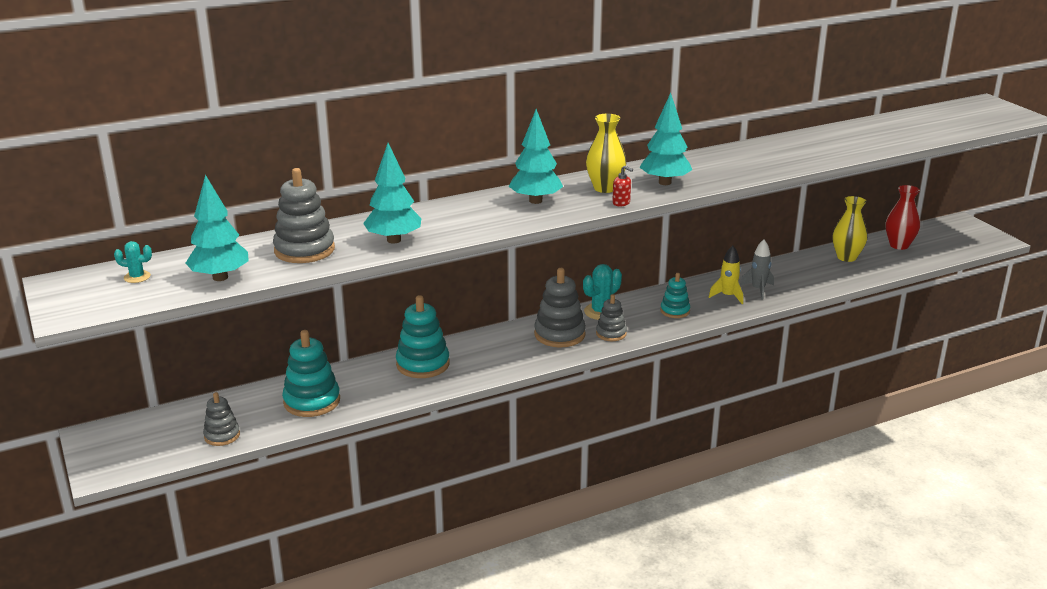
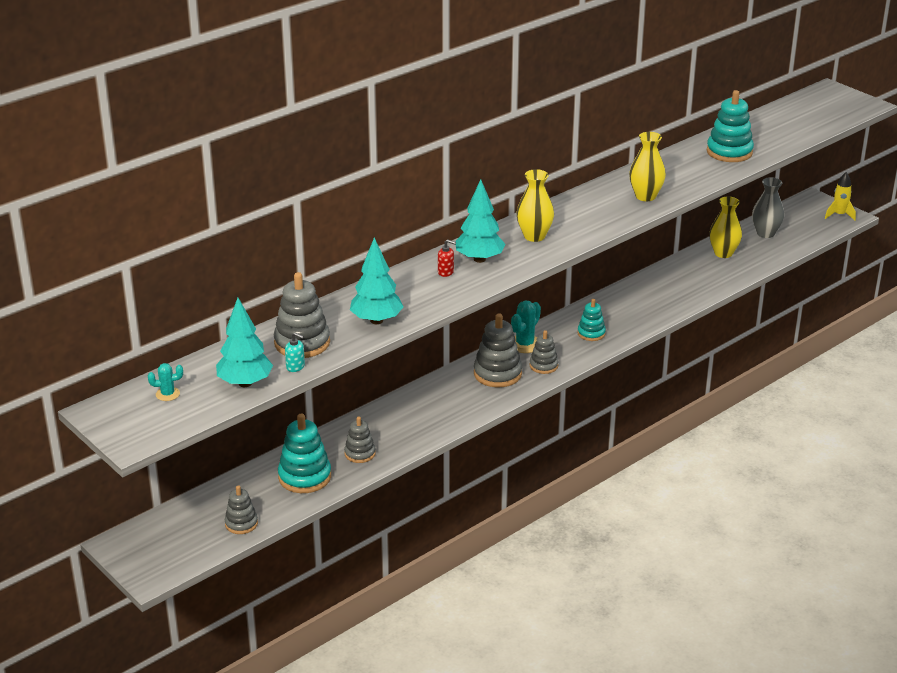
camera: 15 degrees left, 5 degrees up
(281, 270) = (295, 367): none -> turquoise soap dispenser
(379, 388) = (360, 453): none -> grey stacking toy
(423, 364) = (387, 423): turquoise stacking toy -> turquoise stacking toy (729, 152)
(621, 203) = (557, 251): red soap dispenser -> red soap dispenser (446, 272)
(665, 182) = (584, 223): turquoise tree -> none
(728, 296) = (632, 311): yellow rocket -> yellow rocket (839, 215)
(743, 168) = (645, 196): none -> yellow vase
(758, 289) = (657, 299): grey rocket -> none
(899, 245) = (765, 233): red vase -> grey vase

